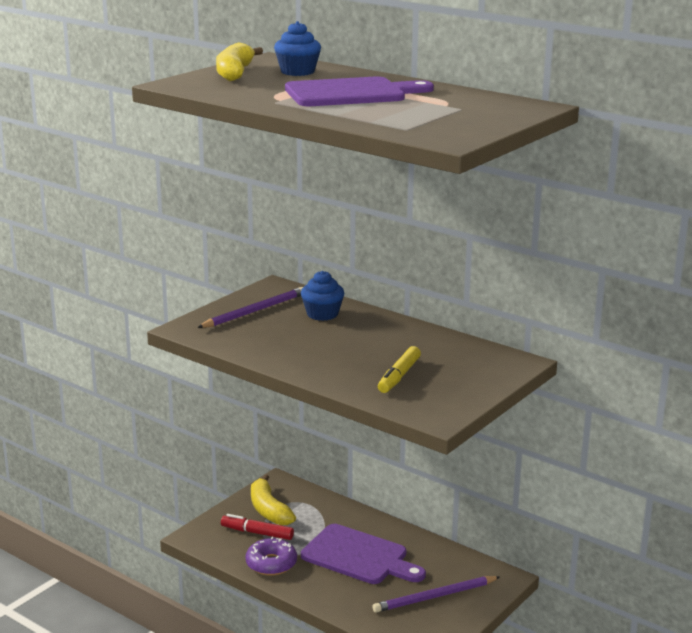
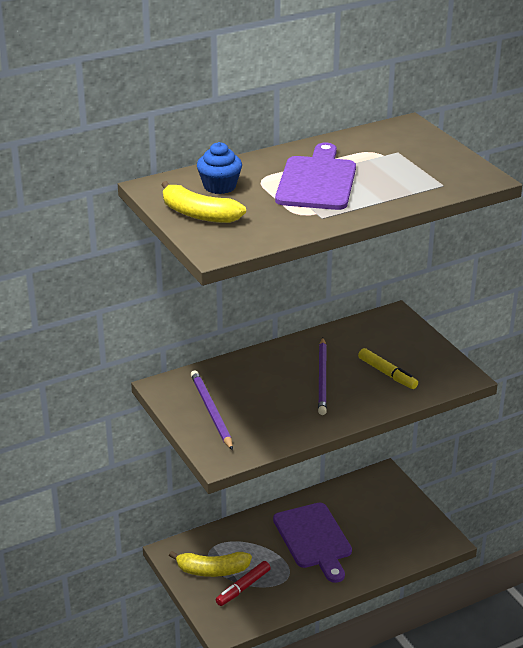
camera: 65 degrees left, 10 degrees up
(271, 564) = (294, 592): purple donut -> none
(322, 314) = (244, 378): blue cupcake -> none
(358, 556) = (314, 539): purple cutting board -> purple cutting board turned 105 degrees clockwise
(434, 597) = (388, 517): purple pencil -> purple pencil (322, 378)

